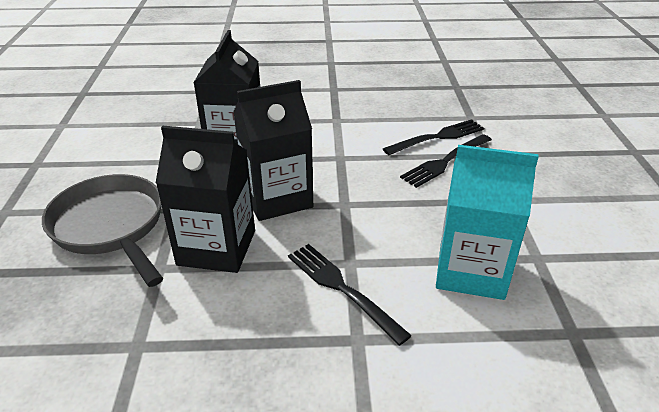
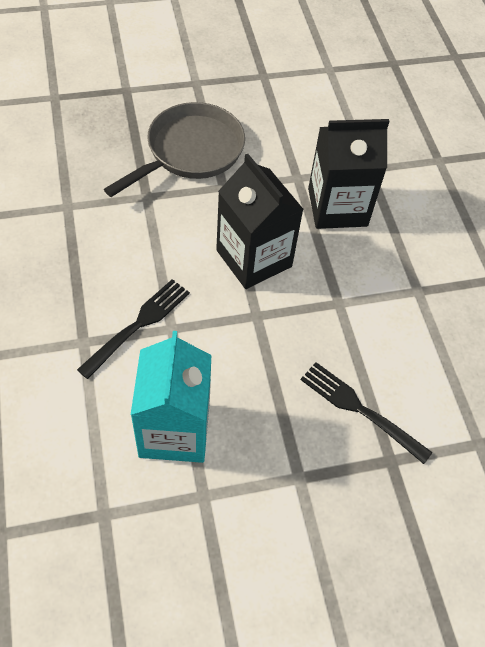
camera: 75 degrees right, 20 degrees up
(217, 247) = (176, 228): black carton -> none
(437, 137) = (413, 401): black fork -> none

